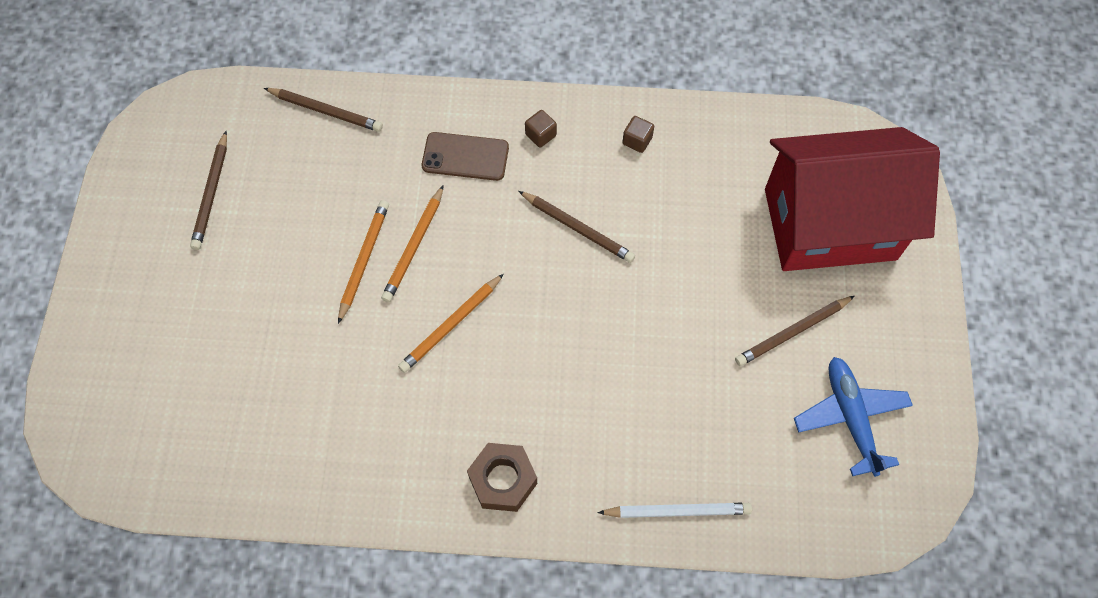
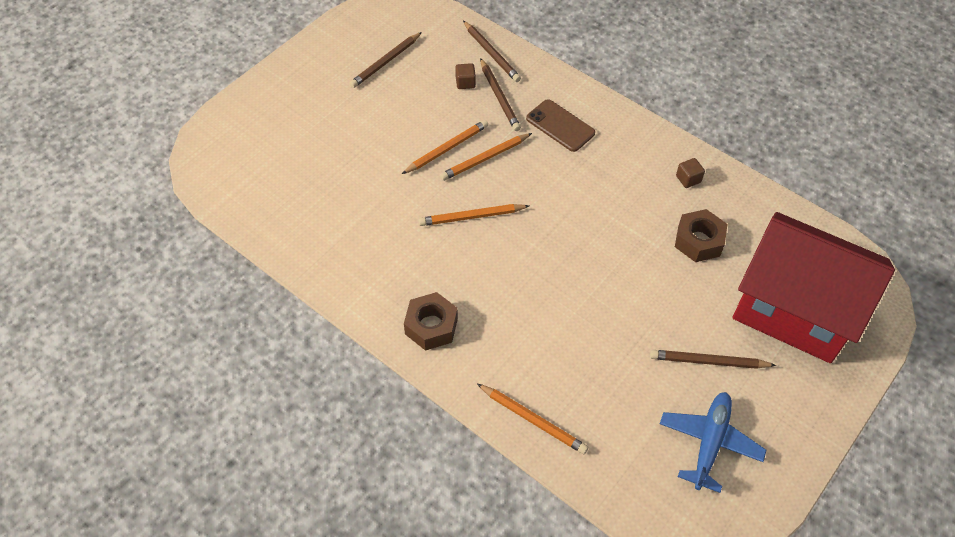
camera: 35 degrees right, 10 degrees down
(540, 135) = (622, 140): brown cube -> brown cube (465, 83)
(578, 228) = (603, 209): brown pencil -> brown pencil (499, 97)
(677, 511) = (533, 420): white pencil -> orange pencil
(694, 205) = (698, 241): none -> brown nut

